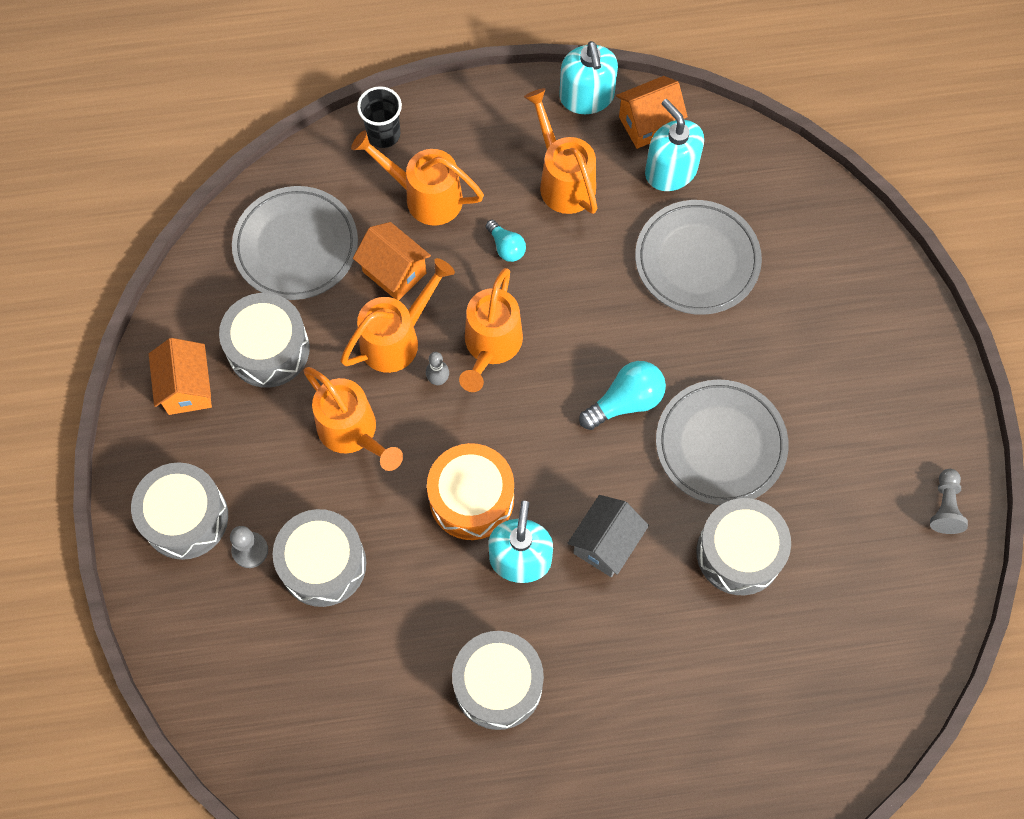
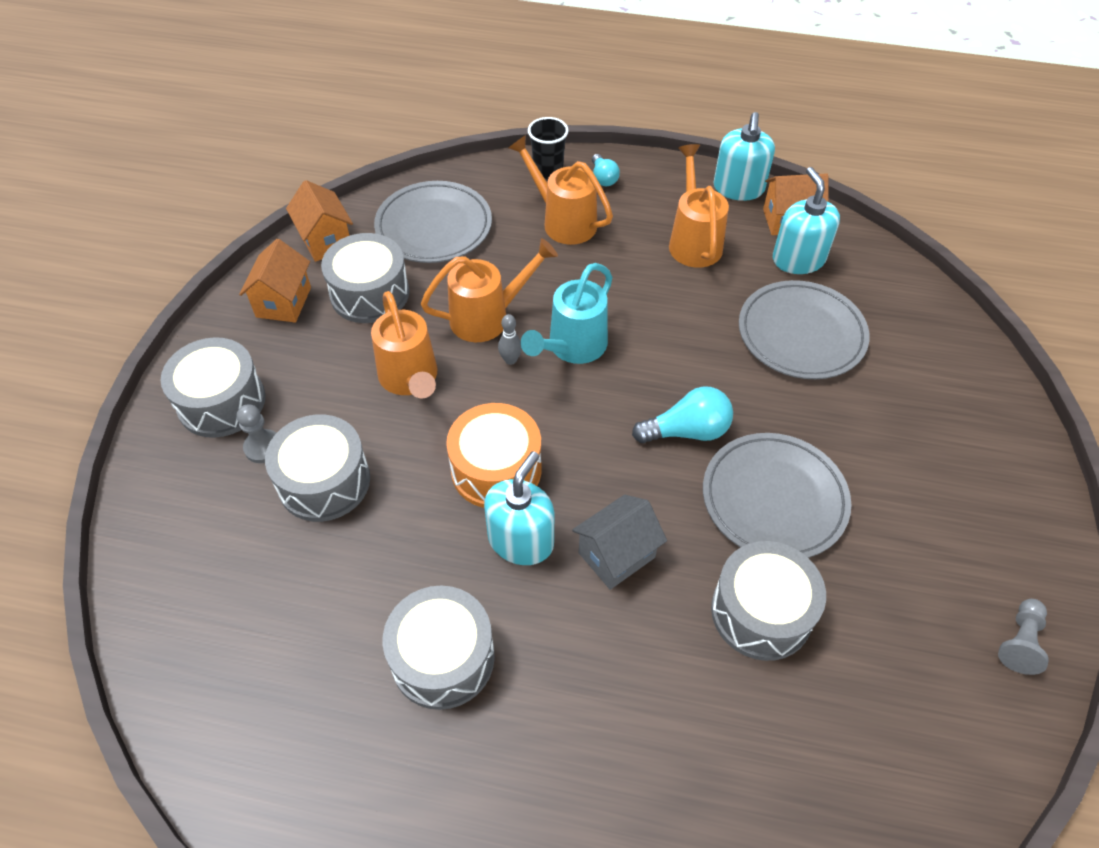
camera: 20 degrees right, 15 degrees down
(394, 272) = (510, 267): orange house -> orange house (326, 241)
(490, 346) = (572, 347): orange watering can -> turquoise watering can
(506, 247) = (620, 276): turquoise light bulb -> turquoise light bulb (603, 178)

